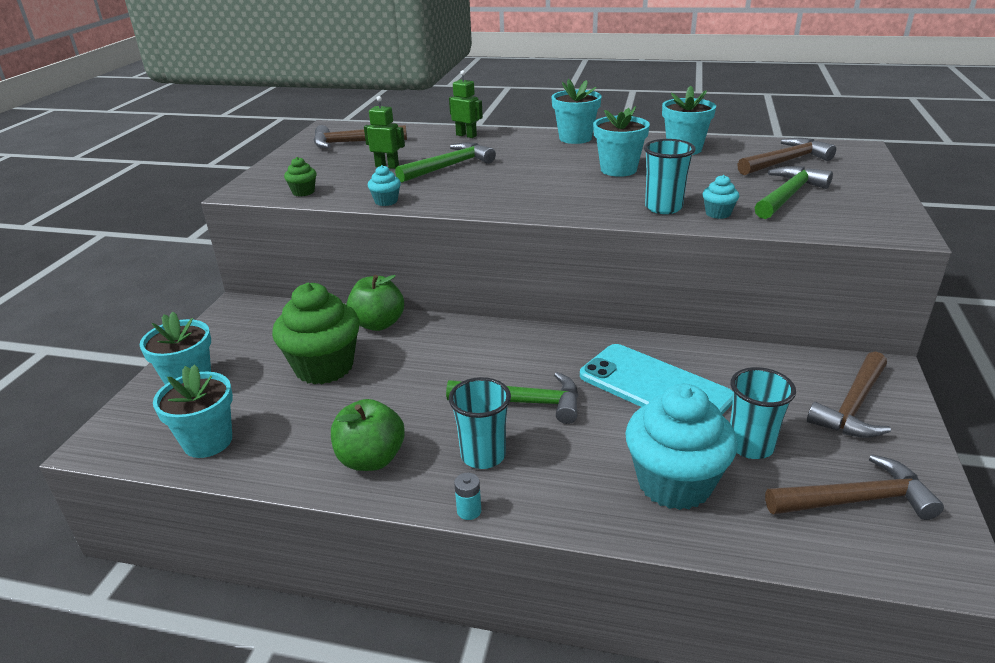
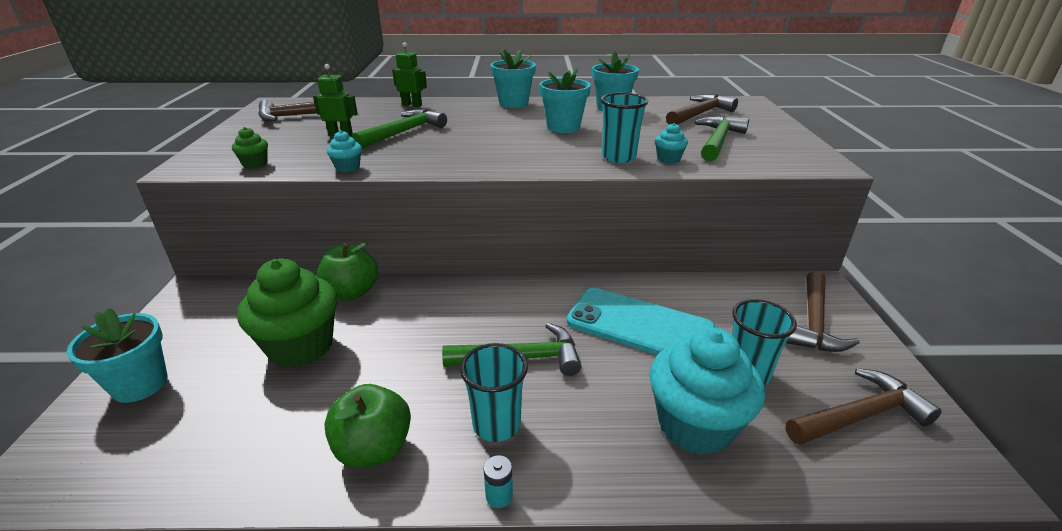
camera: 15 degrees left, 0 degrees up
(208, 441) = (169, 458): turquoise flower pot -> none

